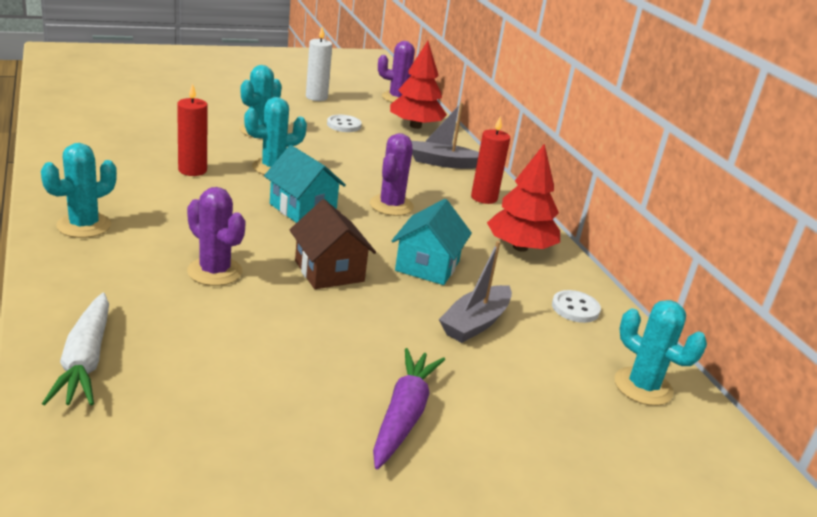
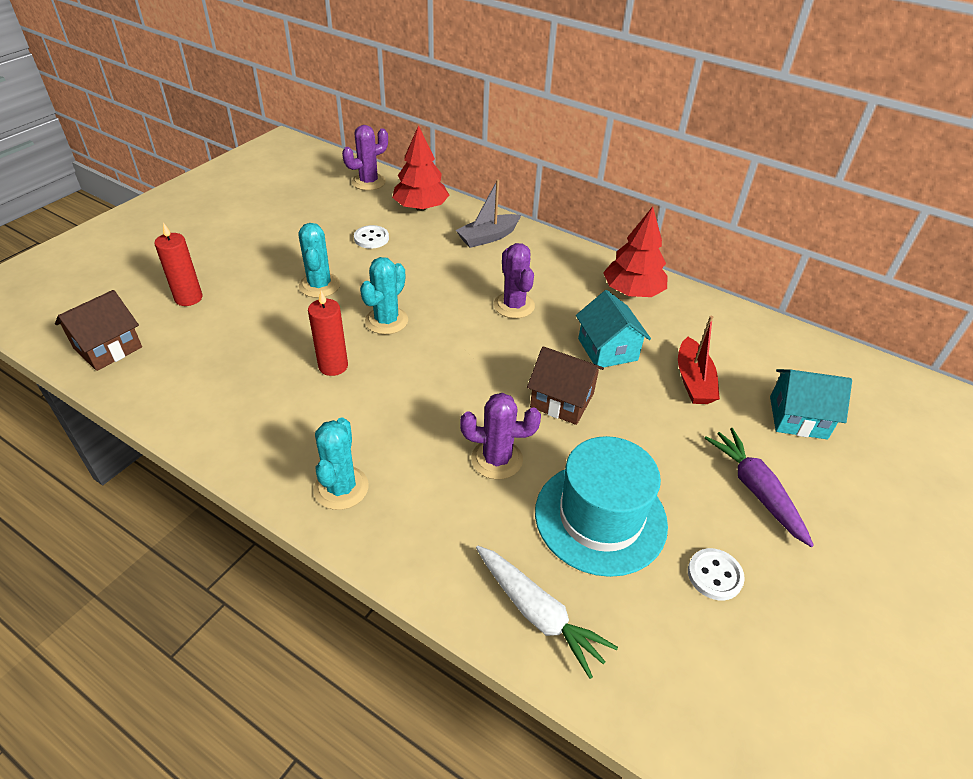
camera: 35 degrees left, 15 degrees up
(75, 99) = (108, 348): none -> brown house
(232, 345) = (600, 517): none -> turquoise hat
(303, 208) = (464, 350): turquoise house -> turquoise house (798, 417)
(316, 97) = (308, 217): white candle -> none
(475, 323) = (693, 381): grey boat -> red boat
(484, 198) = (556, 257): red candle -> red candle (188, 298)
(575, 308) = (721, 326): white button -> white button (714, 575)
(643, 386) = (821, 365): turquoise cactus -> none

